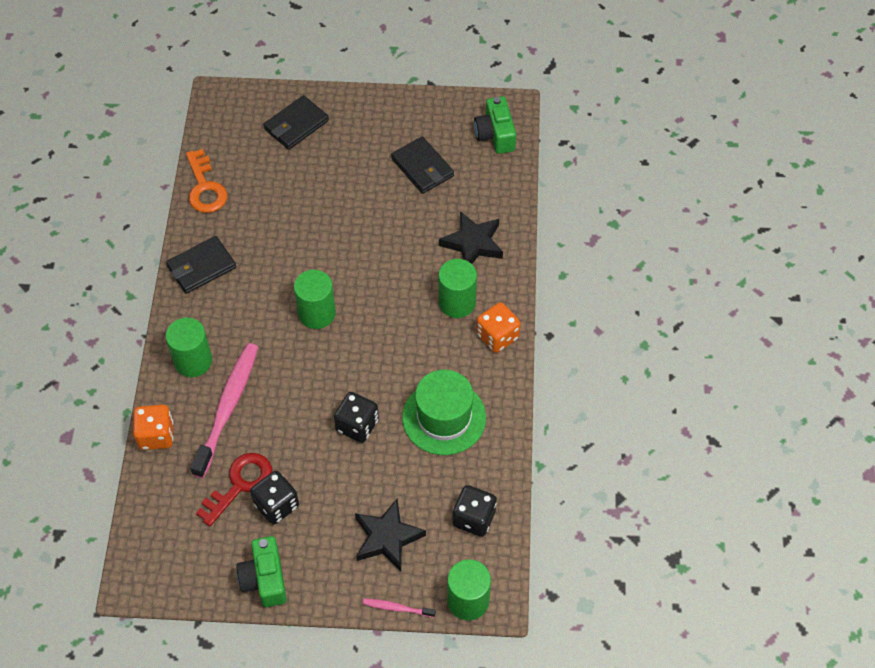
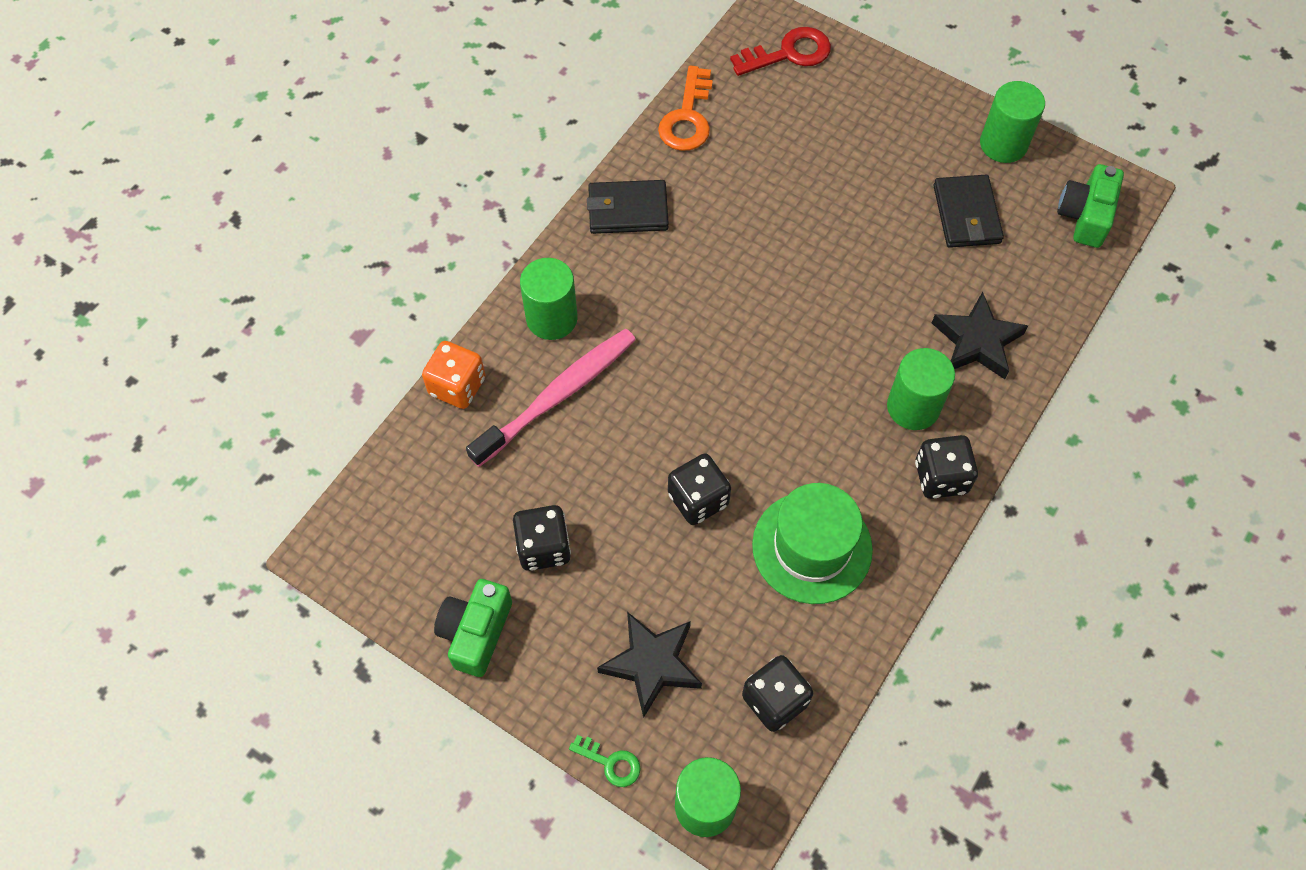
camera: 30 degrees right, 5 degrees up
(240, 484) = (517, 497): red key -> red key (789, 53)
(296, 125) = (839, 91): black wallet -> none
(317, 313) = (730, 333): green cylinder -> green cylinder (1003, 144)
(397, 608) = (611, 763): pink toothbrush -> green key
(497, 336) = (941, 477): orange dice -> black dice

